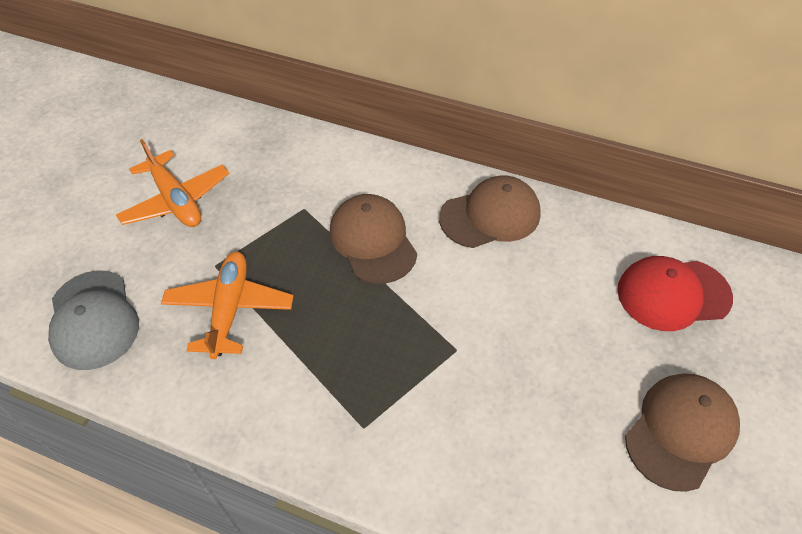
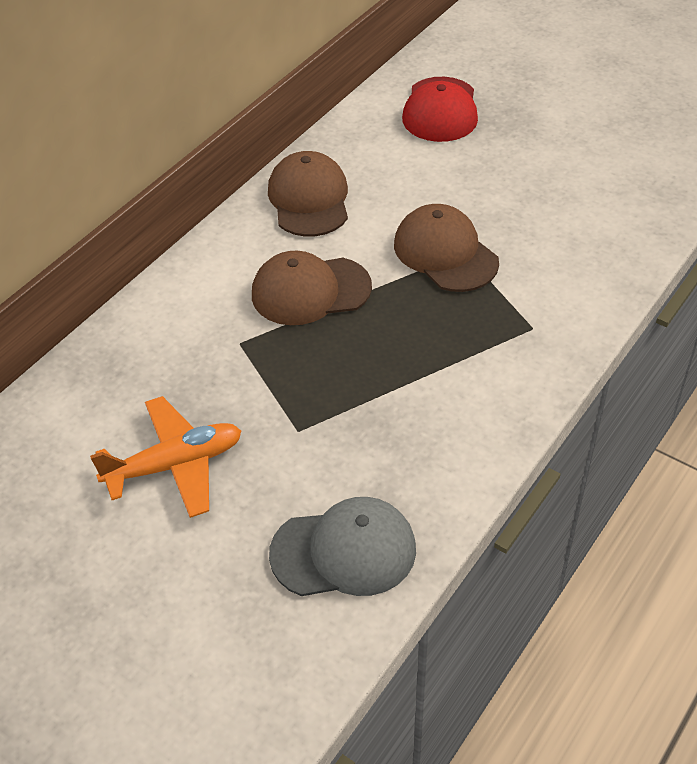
camera: 75 degrees left, 5 degrees down
(230, 309) = (366, 419): orange plane -> none
(681, 431) = (570, 141): brown cap -> brown cap (445, 253)

